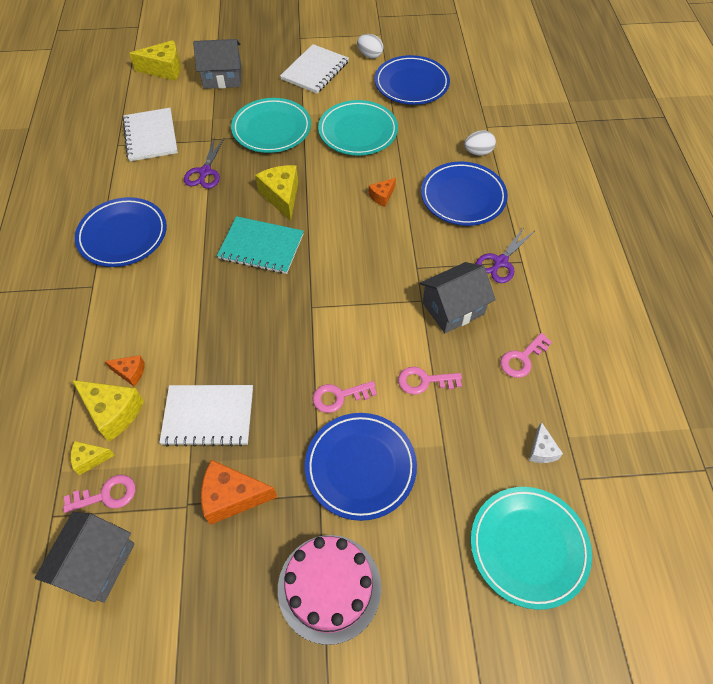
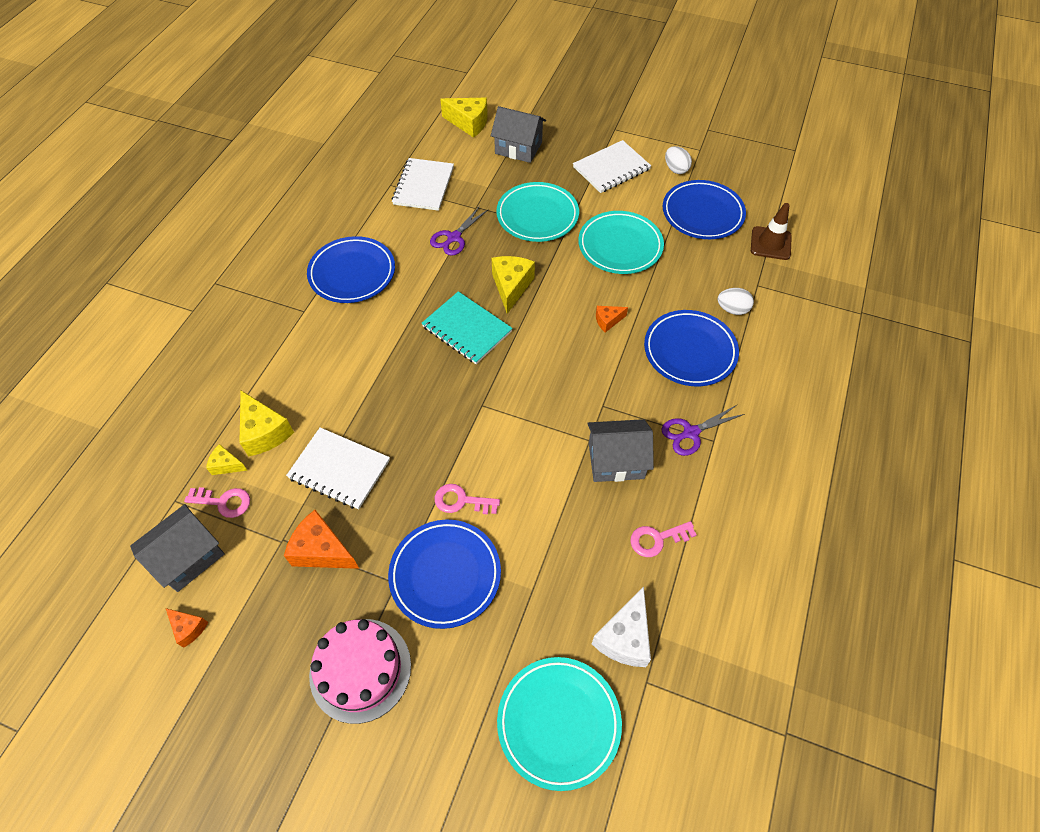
camera: 25 degrees right, 0 degrees up
(130, 372) = (295, 402): orange cheese -> orange cheese (189, 628)
(424, 381) = (548, 520): pink key -> none
(478, 91) = (770, 243): none -> brown traffic cone
(541, 450) = (624, 637): white cheese -> white cheese, size x1.80

